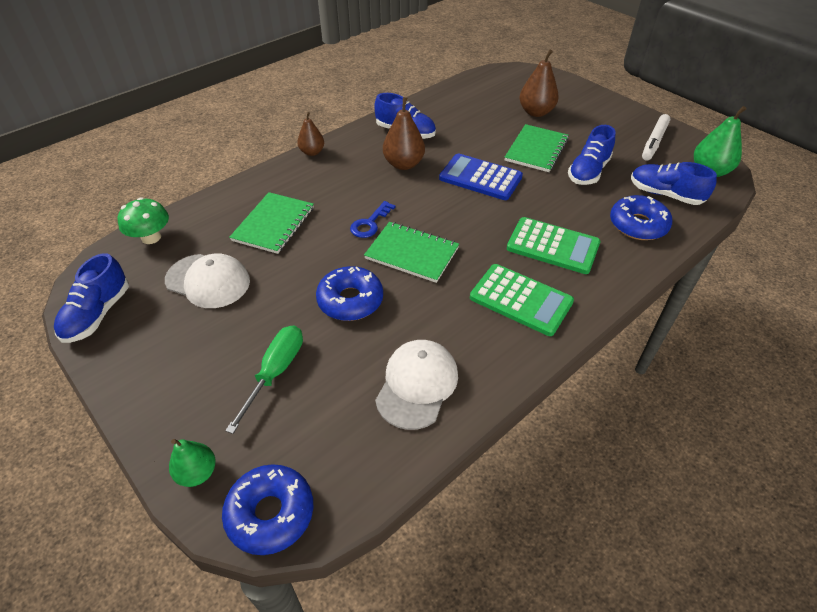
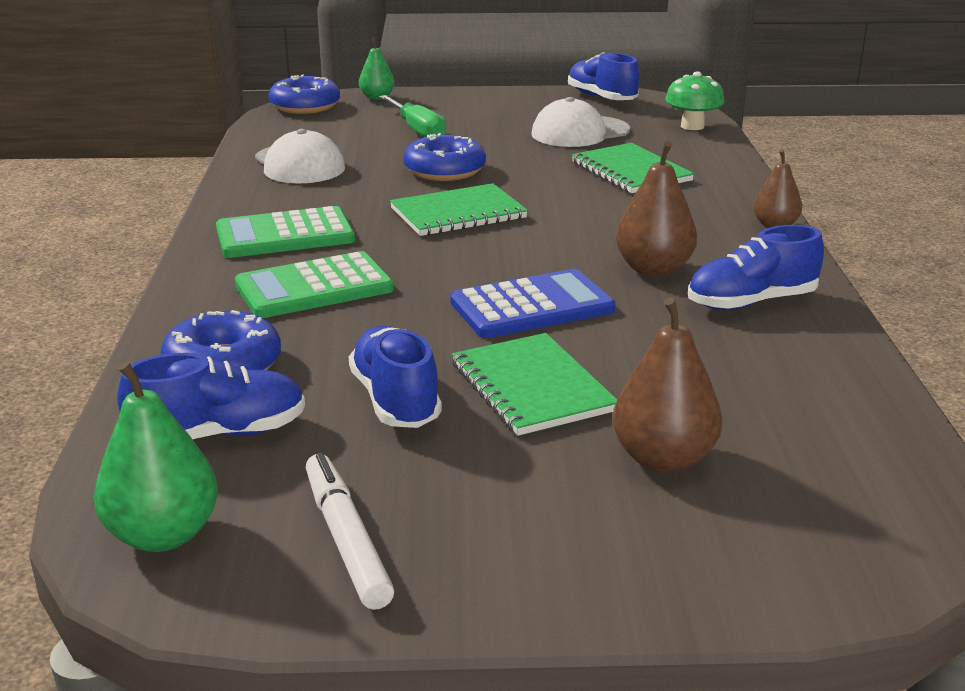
camera: 130 degrees right, 20 degrees down
(370, 223) = (550, 211): blue key -> none

